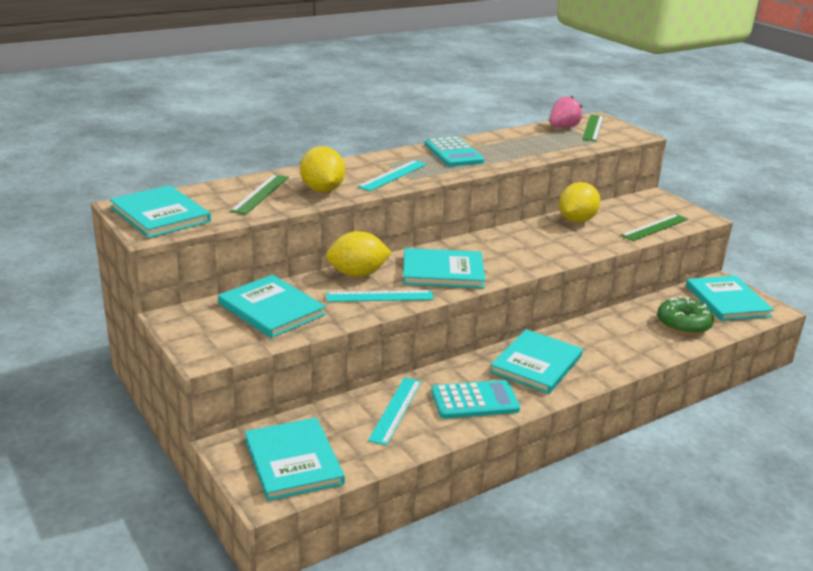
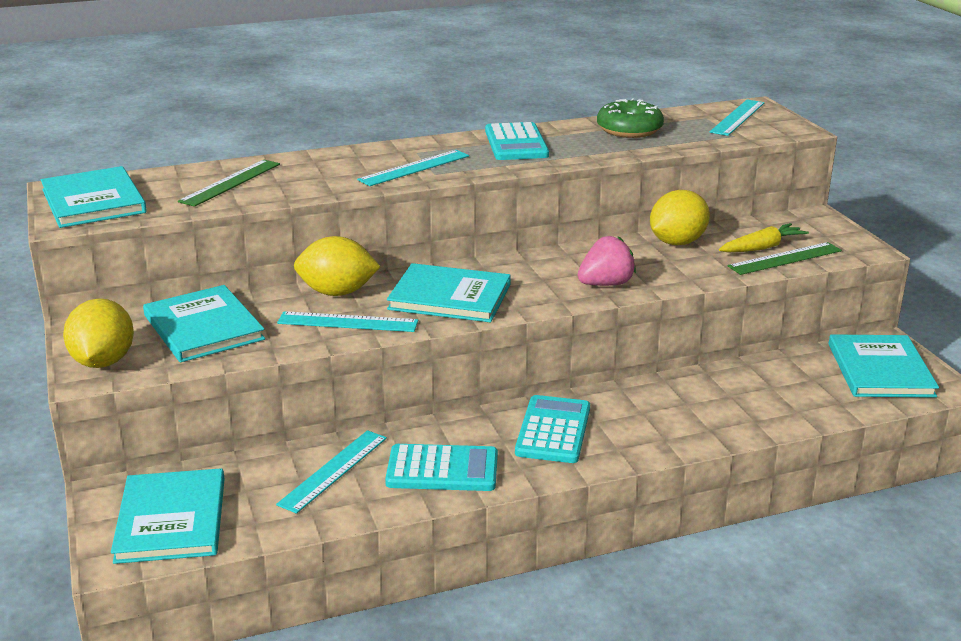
camera: 15 degrees right, 0 degrees up
(322, 190) = (310, 182): yellow lemon -> yellow lemon (103, 362)
(536, 364) = (553, 430): turquoise book -> turquoise calculator
(563, 127) = (694, 115): pink strawberry -> pink strawberry (605, 284)
(593, 127) = (737, 117): green ruler -> turquoise ruler
(635, 220) = (762, 247): none -> yellow carrot
(683, 324) = (794, 396): green donut -> green donut (629, 130)

